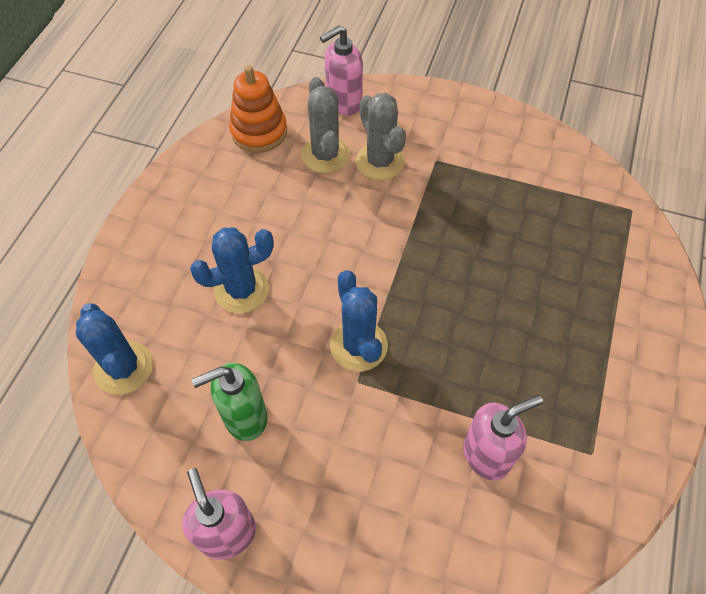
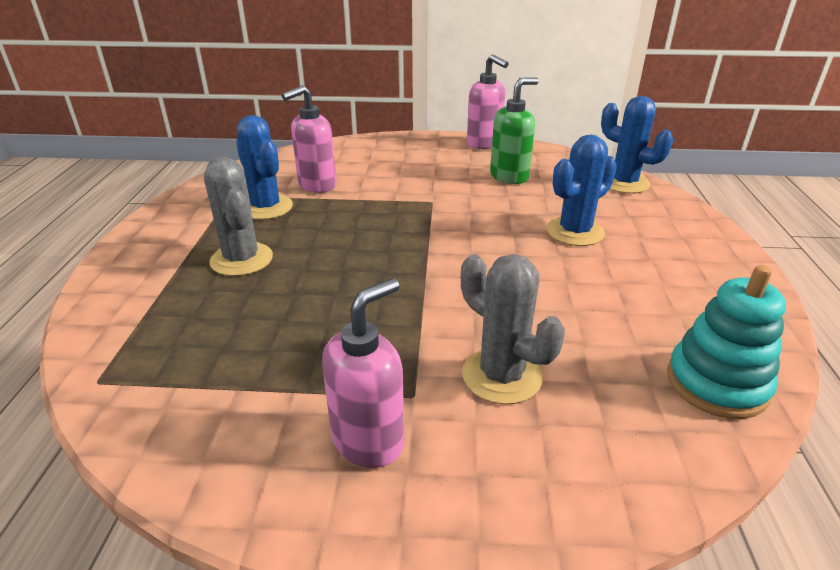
camera: 165 degrees right, 25 degrees down
(259, 132) = (716, 383): orange stacking toy -> turquoise stacking toy
(325, 155) = (588, 369): grey cactus -> grey cactus (241, 259)
(343, 103) = (625, 468): pink soap dispenser -> pink soap dispenser (369, 440)
(358, 345) = (441, 217): blue cactus -> blue cactus (266, 207)

